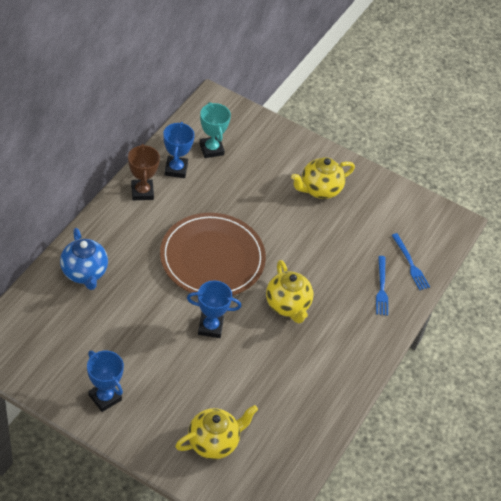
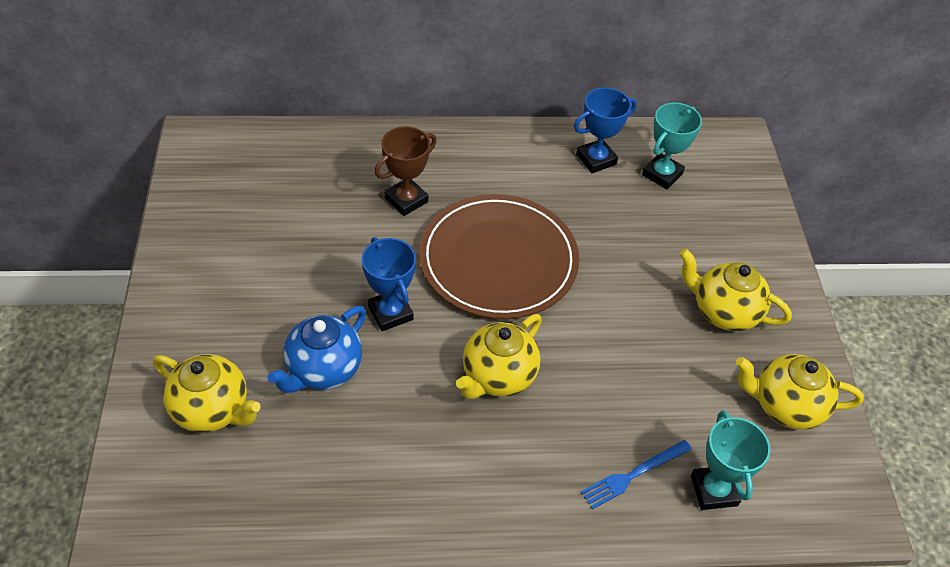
camera: 60 degrees right, 0 degrees up
(84, 273) = (368, 161): blue teapot -> blue teapot (323, 370)
(105, 397) = (205, 267): blue trophy -> none
(142, 192) = (530, 149): brown trophy -> brown trophy (406, 200)
(388, 206) = (785, 406): none -> yellow teapot
(410, 264) = (714, 490): blue fork -> turquoise trophy

